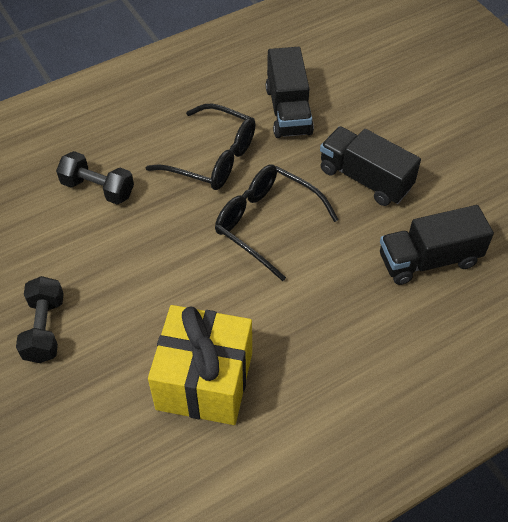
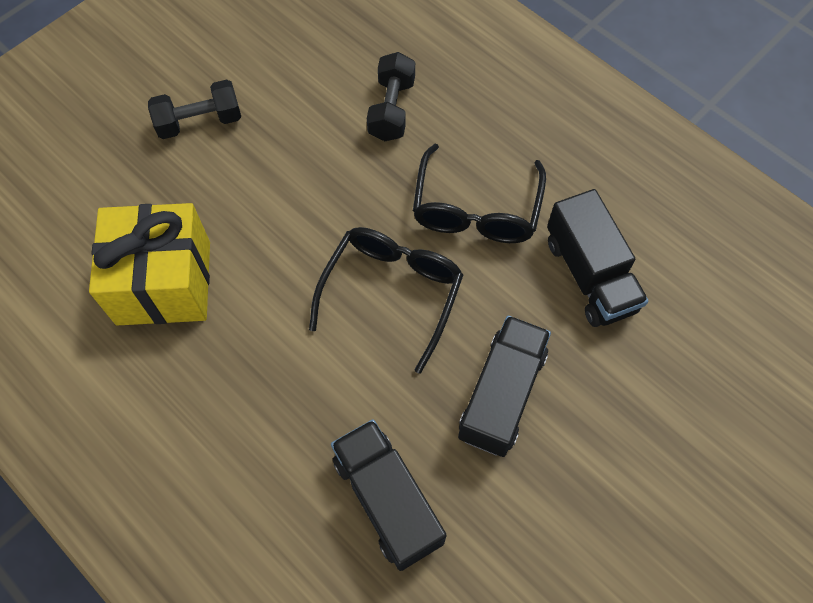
camera: 75 degrees right, 10 degrees up
(288, 110) = (589, 275): black truck -> black truck turned 90 degrees counterclockwise

